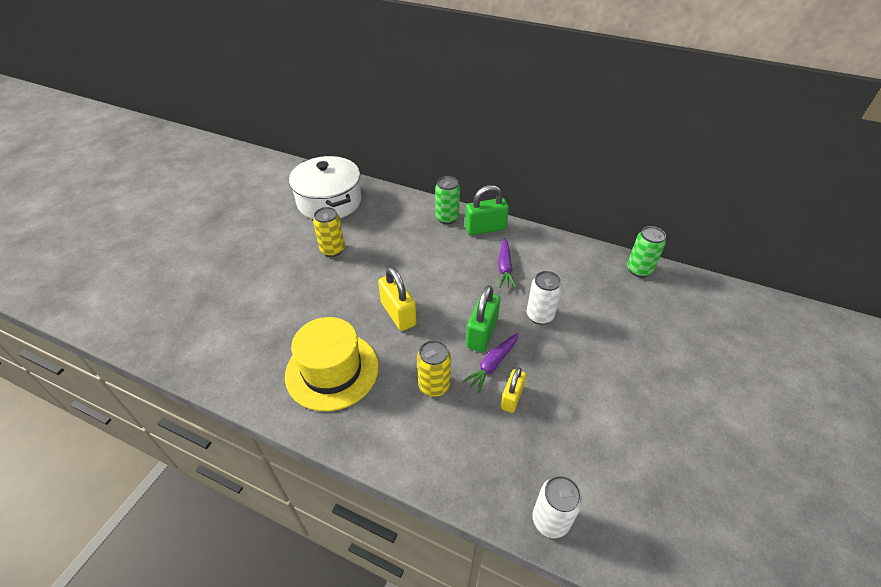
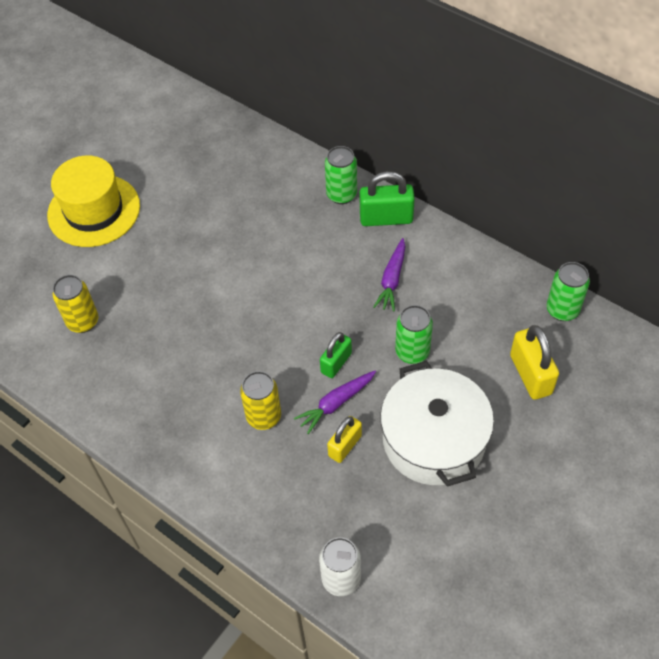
camera: 15 degrees right, 10 degrees up
(329, 201) = (198, 147): white pot -> white pot (433, 439)
(332, 250) = (188, 221): yellow can -> yellow can (83, 321)
(332, 370) = (157, 379): yellow hat -> yellow hat (94, 210)
(398, 314) = (246, 322): yellow padlock -> yellow padlock (530, 374)
(482, 333) = (336, 363): green padlock -> green padlock, size x0.65
(540, 316) = (412, 352): white can -> green can

